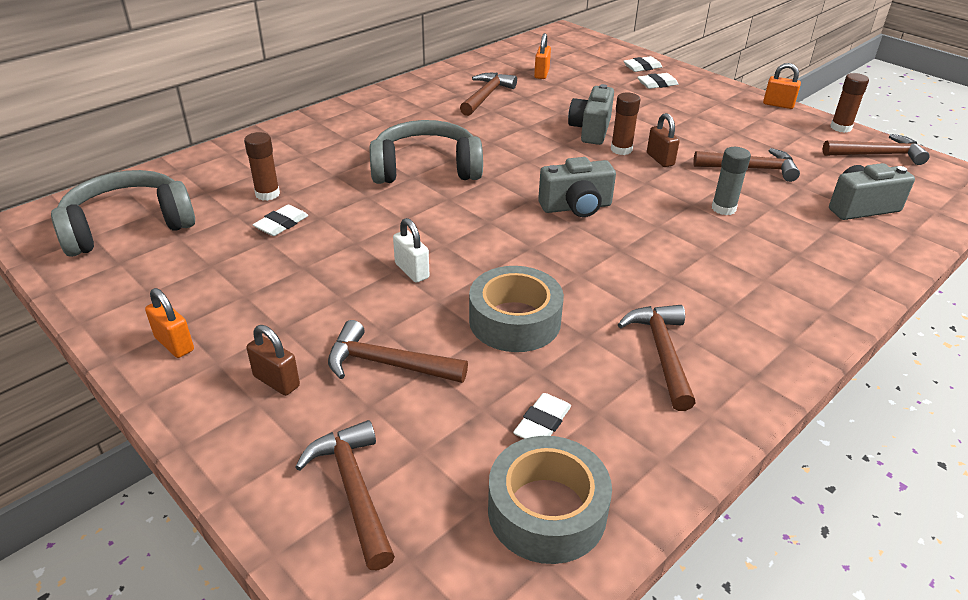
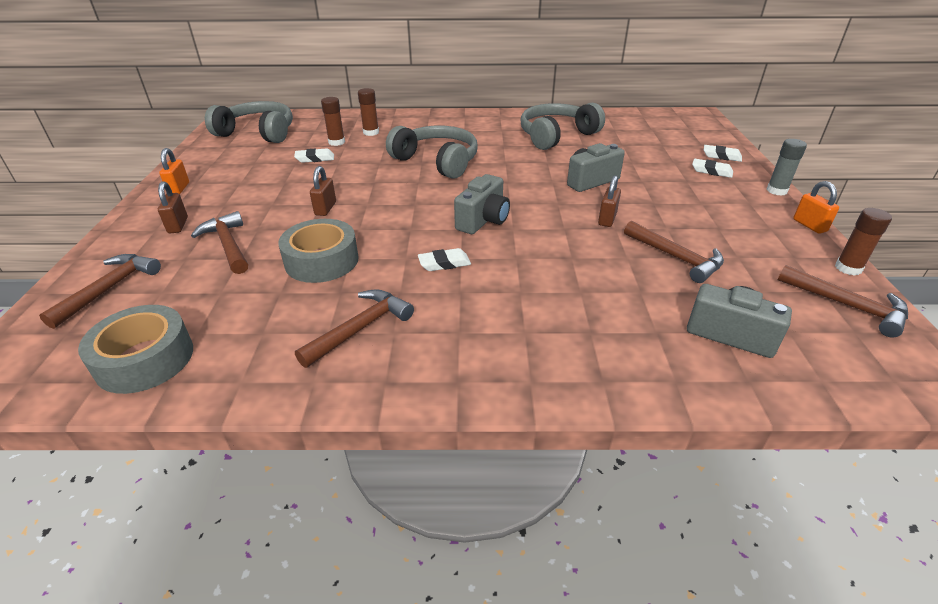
camera: 45 degrees right, 0 degrees up
(412, 271) = (325, 208): white padlock -> brown padlock
(486, 96) = (556, 135): brown hammer -> grey headphones
(541, 74) = (624, 135): orange padlock -> none
(542, 423) = (228, 318): white eraser -> white eraser (444, 263)
(576, 207) = (483, 220): grey camera -> grey camera turned 90 degrees counterclockwise
(621, 149) = (588, 201): brown glue stick -> brown glue stick (371, 132)
(723, 208) = (592, 272): grey glue stick -> grey glue stick (776, 191)

